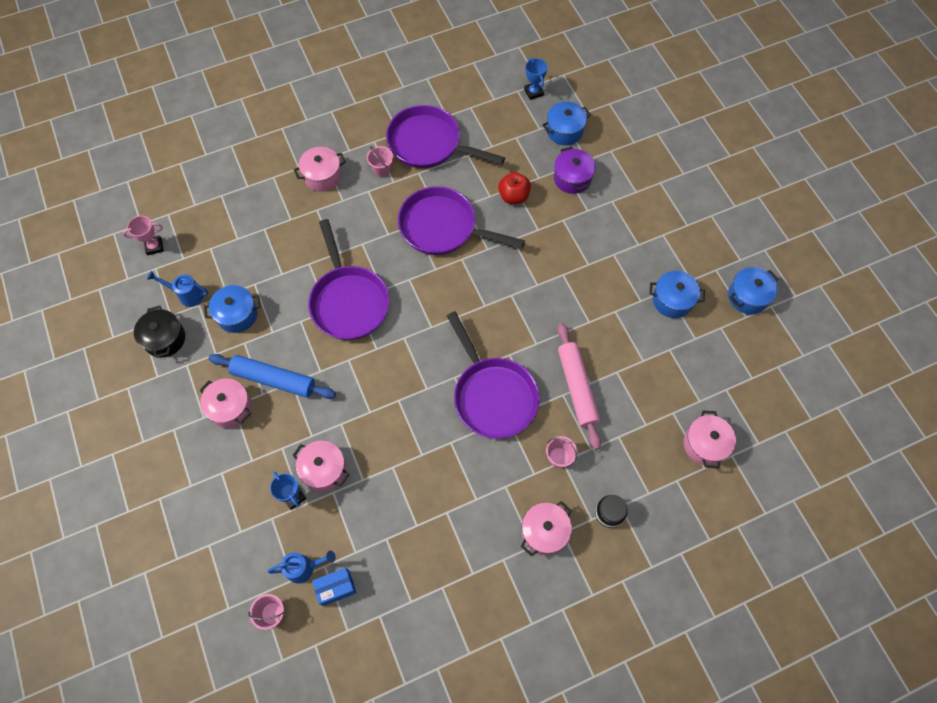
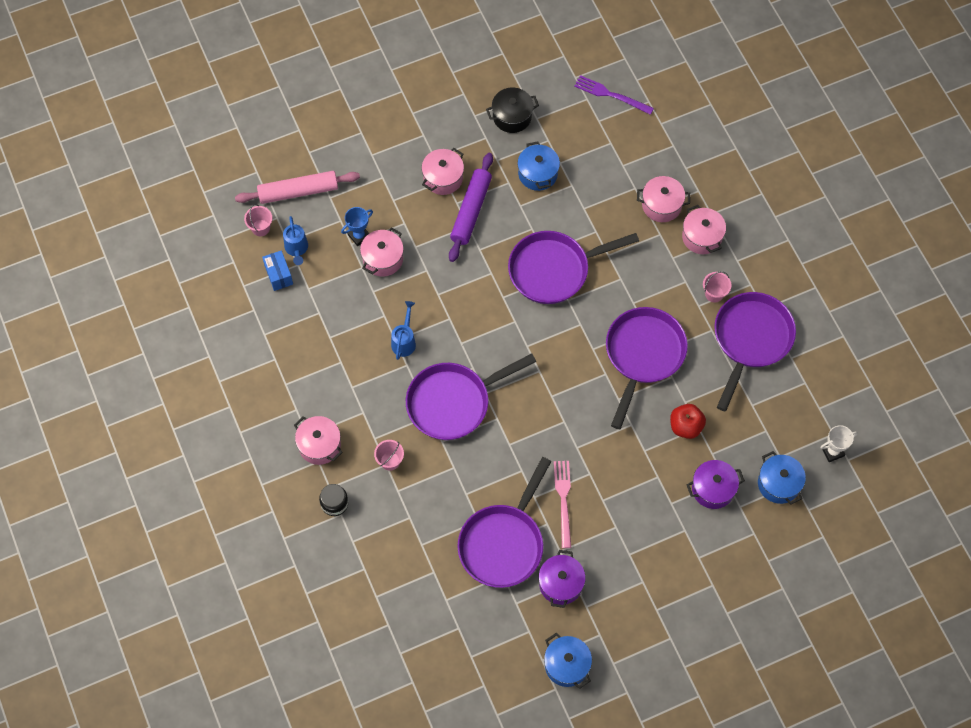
camera: 90 degrees right, 0 degrees up
(154, 246) = (611, 95): pink trophy -> purple fork
(187, 295) = (558, 129): blue watering can -> blue watering can (404, 341)
(274, 380) = (470, 211): blue rolling pin -> purple rolling pin
(533, 92) = (832, 451): blue trophy -> white trophy
(577, 388) = (461, 481): pink rolling pin -> pink rolling pin (298, 191)
(591, 297) = (563, 500): none -> pink fork
(637, 349) = (503, 543): none -> purple pan
(672, 300) = (560, 584): blue pot -> purple pot
(704, 444) = (400, 599): pink pot -> pink pot (661, 205)

